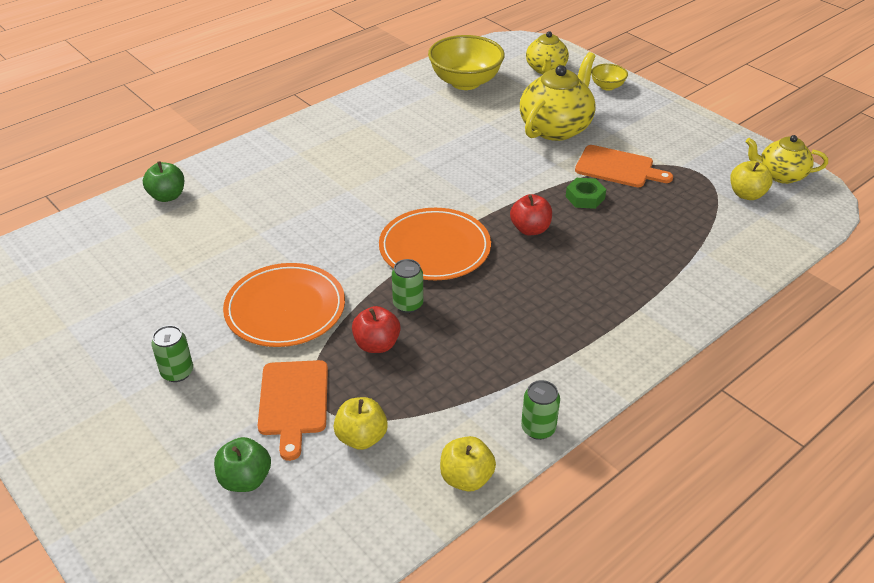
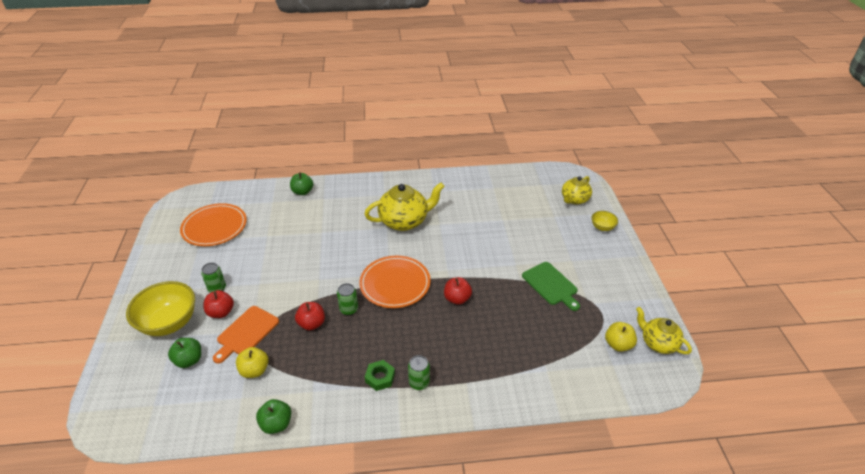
camera: 35 degrees right, 0 degrees up
(222, 398) = (221, 312): none -> red apple
(285, 309) = (292, 280): orange plate -> orange plate (214, 227)
(465, 82) = (516, 188): yellow bowl -> yellow bowl (169, 323)
(466, 478) = (276, 424): yellow apple -> green apple
(538, 428) = (337, 420): green can -> green can (419, 382)
(556, 128) = (540, 241): yellow teapot -> yellow teapot (404, 221)
(585, 197) = (510, 294): green nut -> green nut (380, 377)
(618, 167) = (551, 285): orange cutting board -> green cutting board

